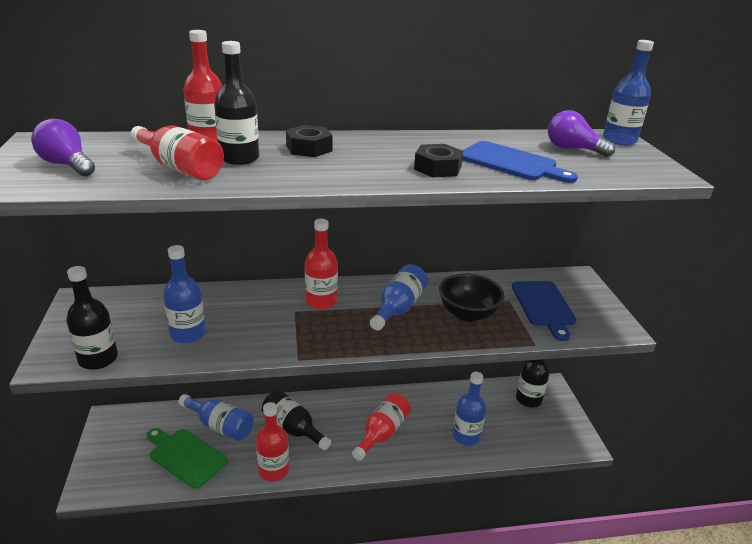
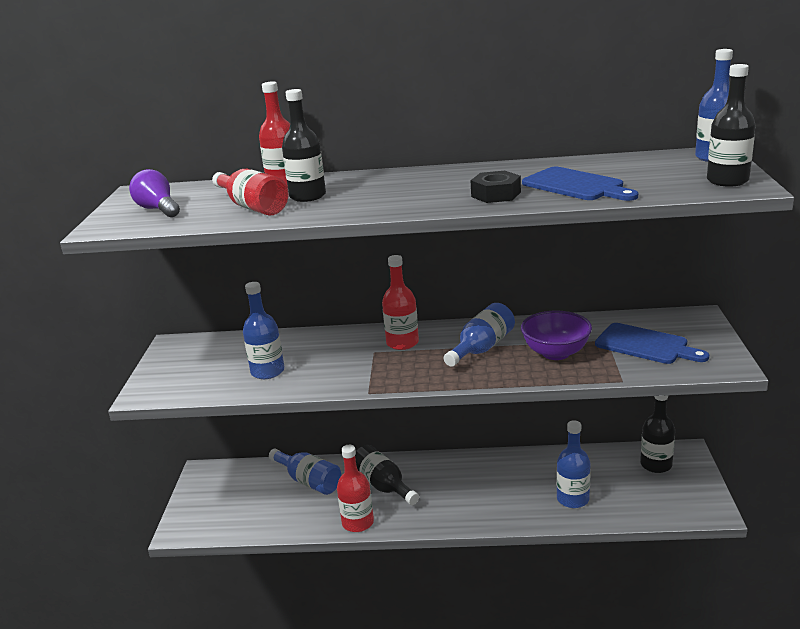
camera: 15 degrees right, 5 degrees down
(98, 359) = (184, 391): black bottle -> black bottle (727, 181)
(186, 456) = (272, 507): green cutting board -> none
(309, 148) = (376, 184): black nut -> none
(382, 433) = (478, 493): red bottle -> none
(467, 314) = (555, 353): black bowl -> purple bowl
(544, 306) = (645, 345): blue cutting board -> blue cutting board turned 60 degrees counterclockwise
(572, 149) = (653, 169): purple light bulb -> none

